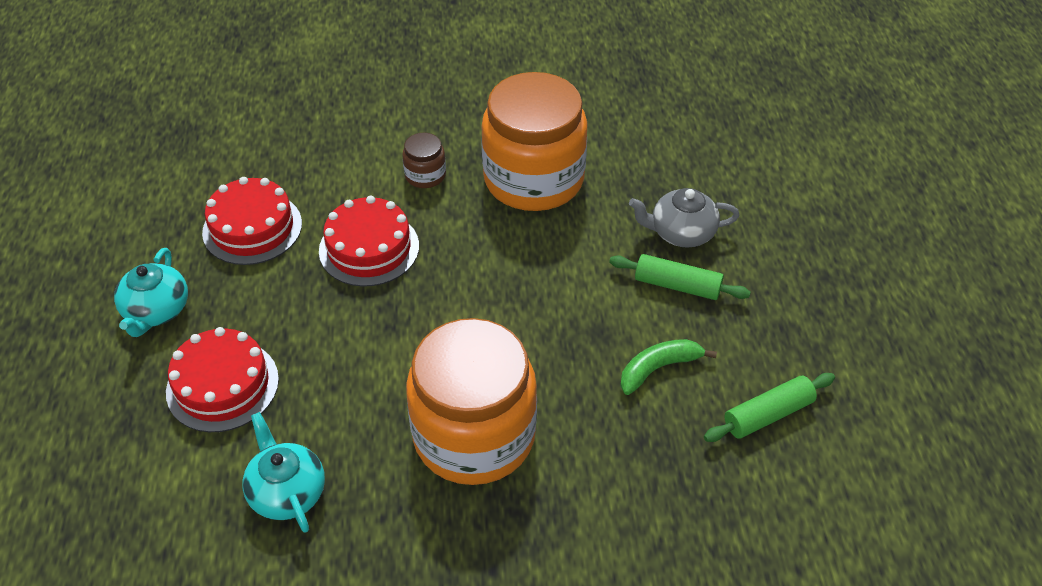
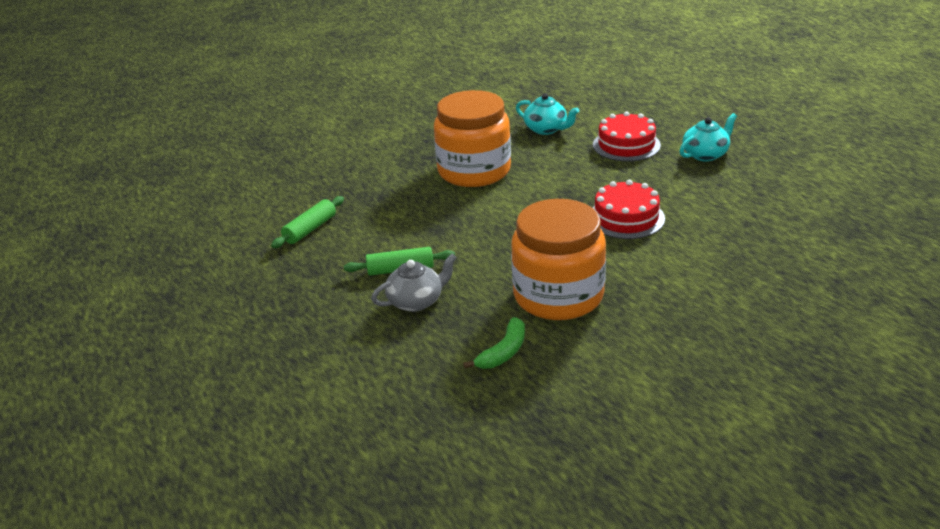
camera: 155 degrees right, 15 degrees down
(156, 311) = (705, 154): turquoise teapot -> turquoise teapot turned 75 degrees clockwise
(252, 228) = (713, 201): red cake -> none
(425, 175) = (642, 268): brown jar -> none
(658, 368) = (388, 227): green banana -> green banana (503, 352)

